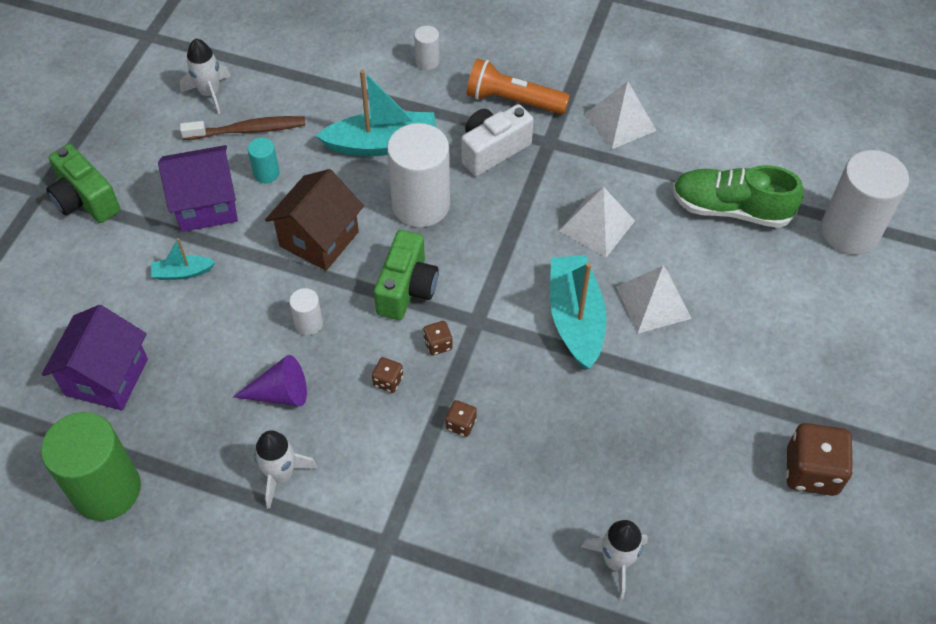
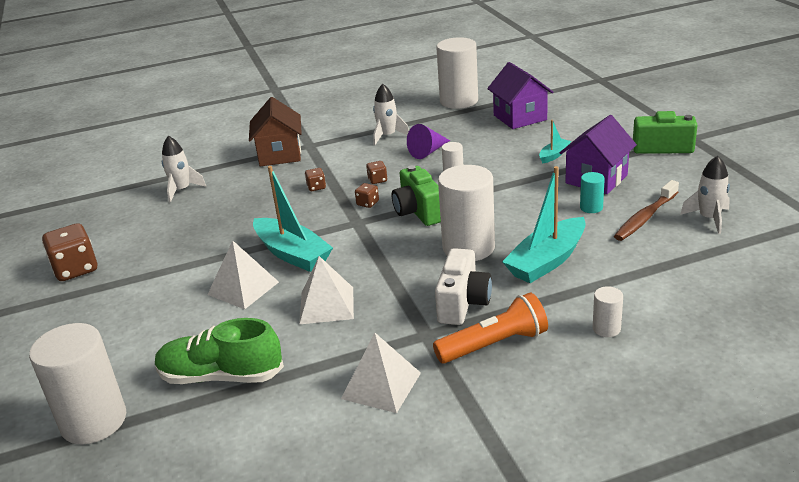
camera: 145 degrees right, 25 degrees down
(107, 490) = (459, 101): green cylinder -> white cylinder
(319, 239) = (505, 202): brown house -> brown house (280, 155)
(730, 209) = (221, 376): green shoe -> green shoe turned 150 degrees counterclockwise

